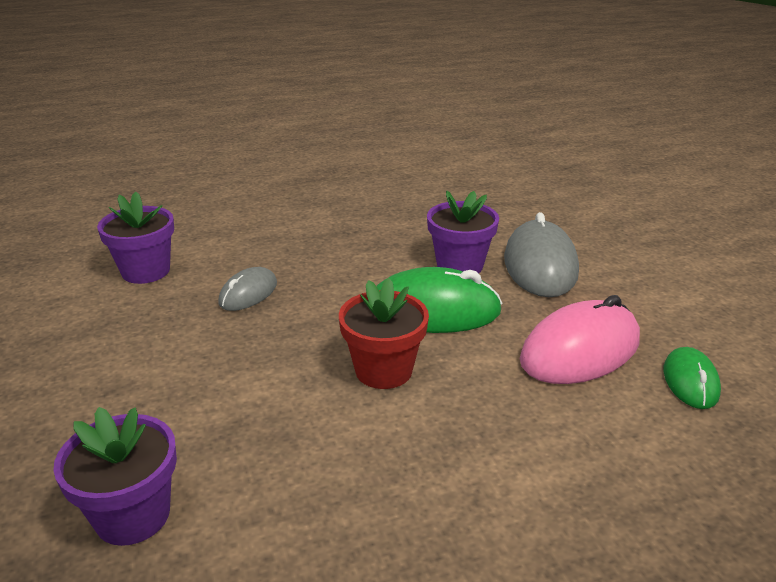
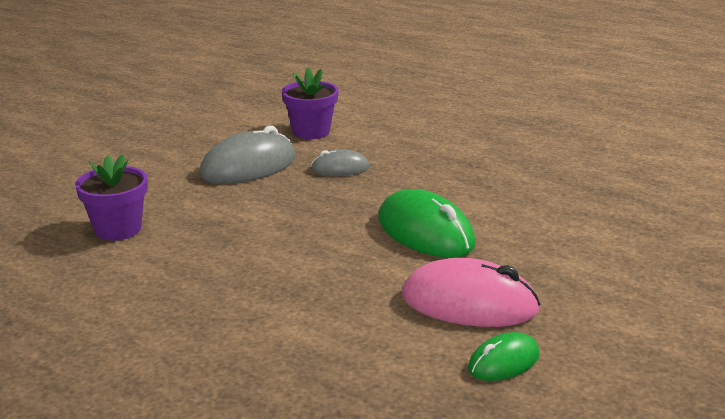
camera: 50 degrees right, 5 degrees down
(383, 370) = (330, 242): red flower pot -> none
(459, 265) = (503, 219): purple flower pot -> none
(540, 265) = (564, 249): grey mouse -> grey mouse (248, 167)

